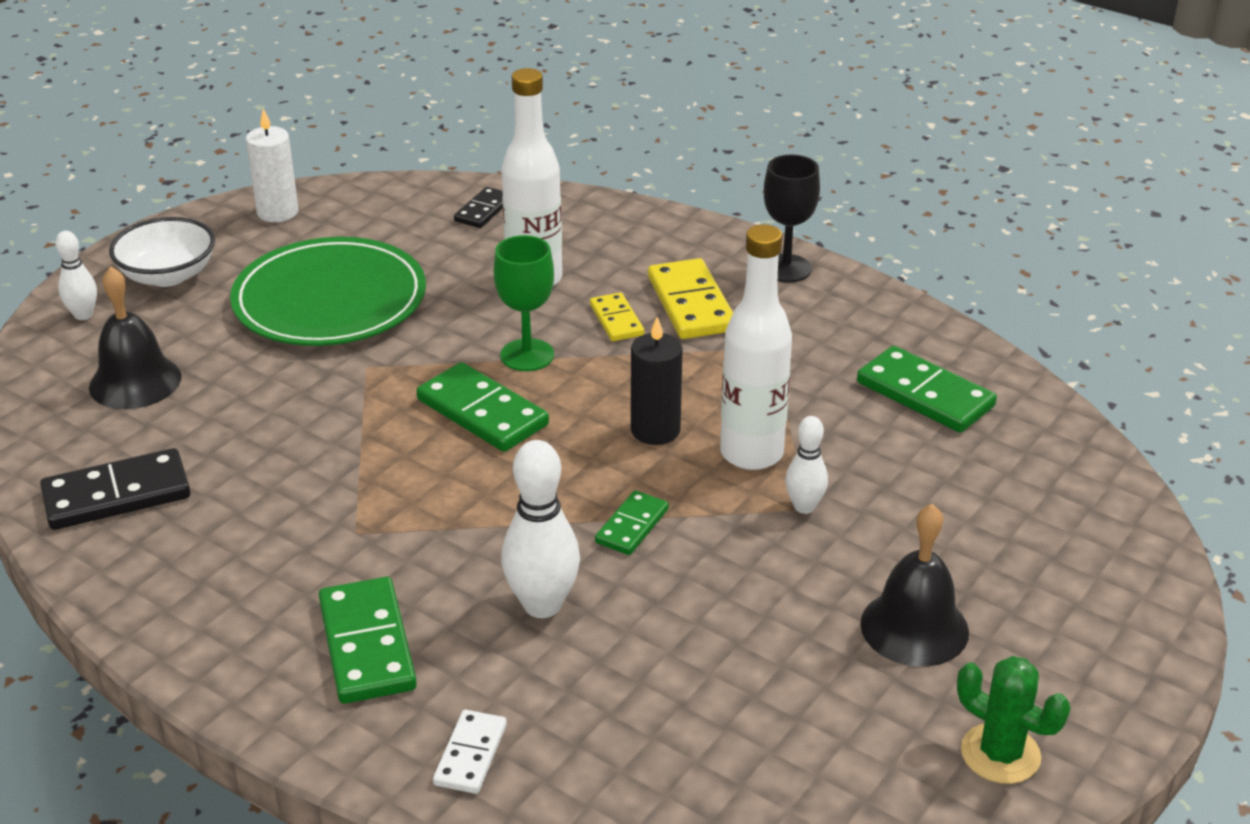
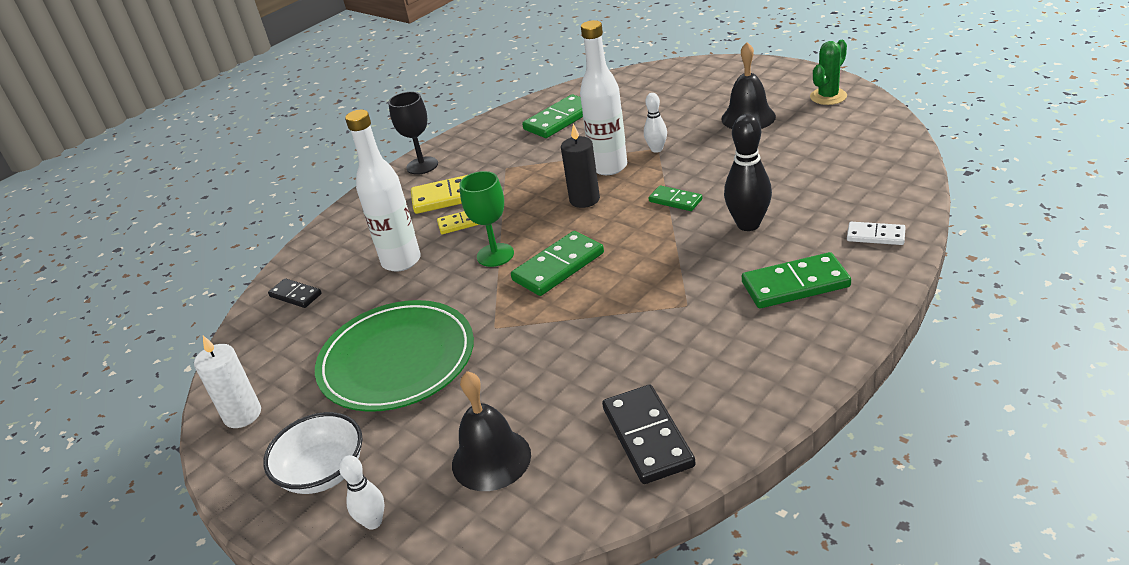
camera: 80 degrees left, 0 degrees up
(542, 605) = (748, 224): white bowling pin -> black bowling pin

